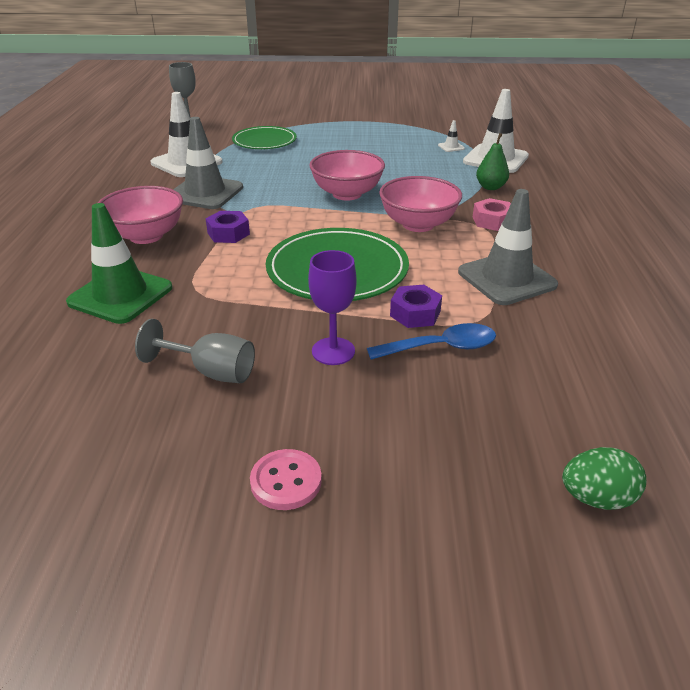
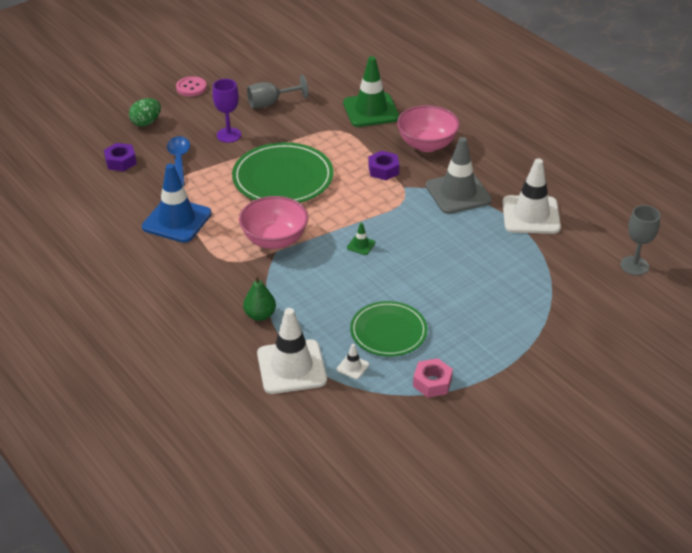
camera: 140 degrees right, 5 degrees up
(264, 141) = (525, 278): green plate -> green plate (388, 331)
(347, 194) = (361, 245): pink bowl -> green traffic cone
(415, 313) = (209, 172): purple nut -> purple nut (121, 161)
(441, 347) = (179, 160): blue spoon -> blue spoon turned 135 degrees clockwise
(492, 221) = (225, 271): pink nut -> pink nut (432, 382)
(506, 279) = (177, 220): grey traffic cone -> blue traffic cone
(596, 498) = (72, 132): green egg -> green egg (146, 122)

